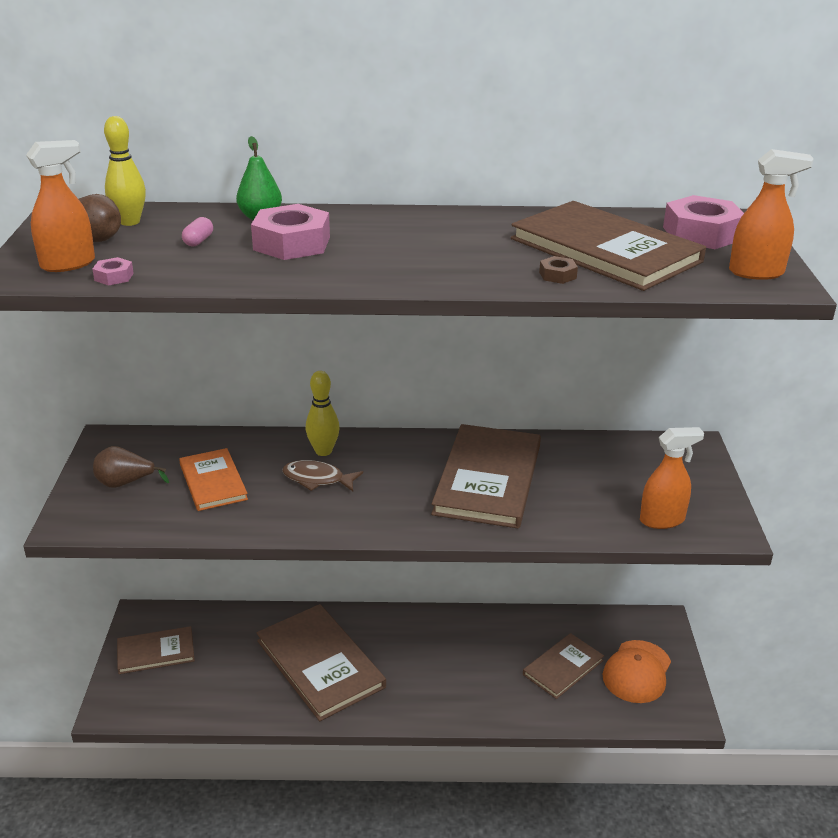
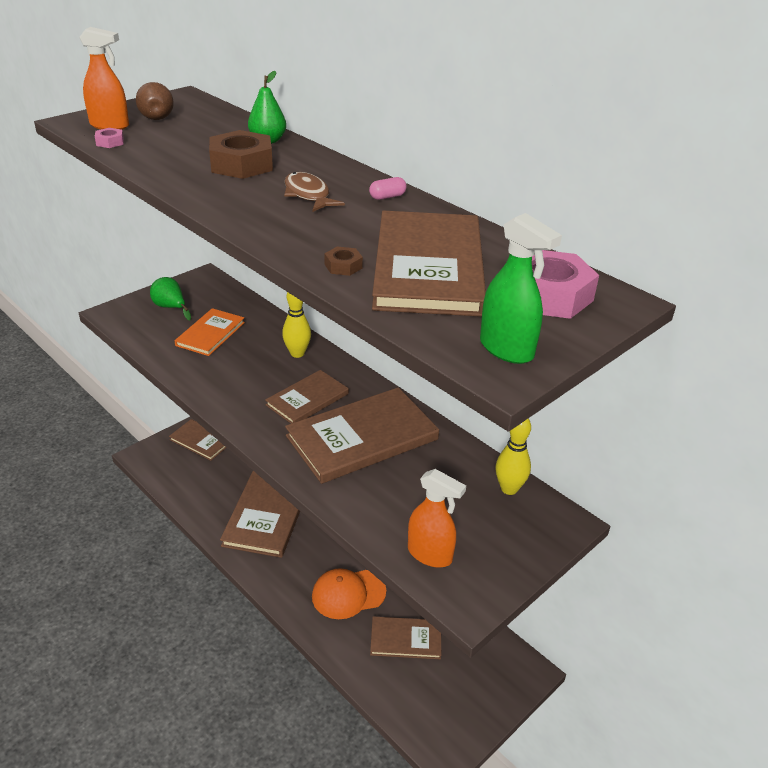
camera: 45 degrees right, 5 degrees up
(125, 483) = (170, 307): brown pear -> green pear
(130, 222) = (196, 114): yellow bowling pin -> yellow bowling pin (509, 489)
(198, 241) = (199, 140): pink capsule -> pink capsule (387, 197)
(291, 243) = (241, 164): pink nut -> brown nut
(317, 479) = (263, 368): brown fish -> brown fish (308, 195)
(398, 479) = (307, 399): none -> brown book
(637, 672) = (453, 688): orange cap -> orange cap (348, 594)
(756, 273) = (507, 349): orange spray bottle -> green spray bottle

